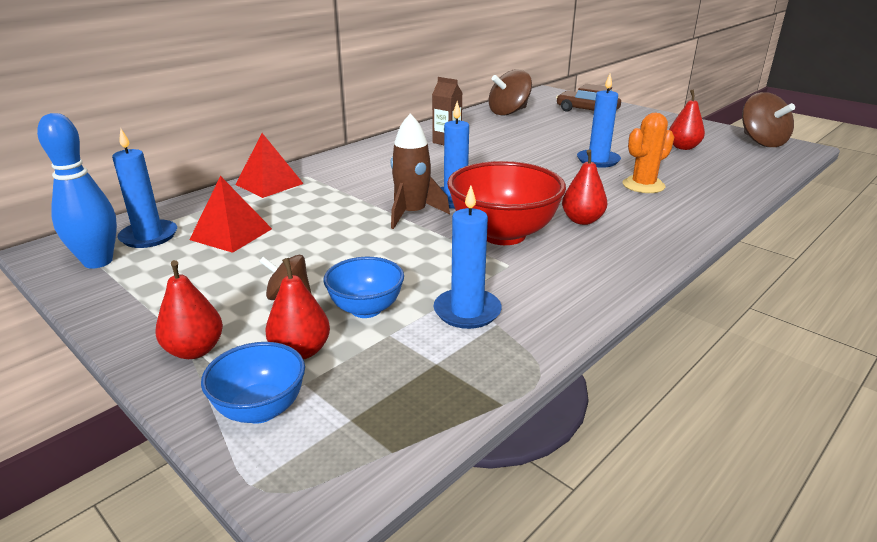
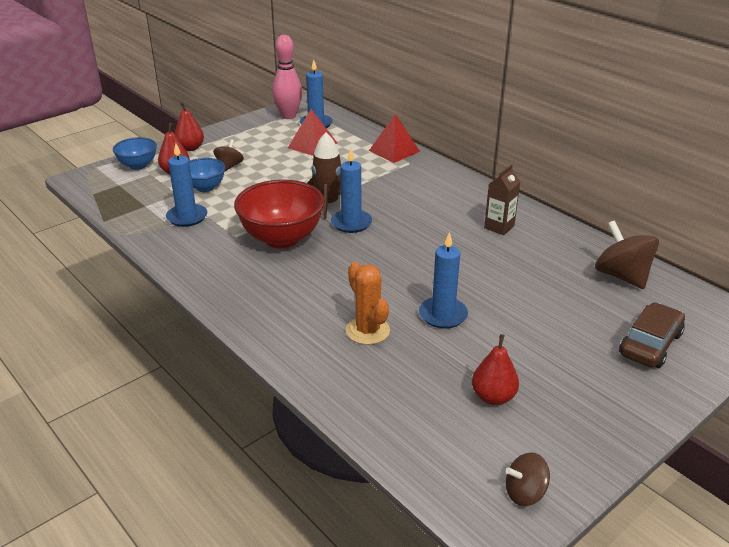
camera: 95 degrees right, 5 degrees up
(98, 262) = (288, 116): blue bowling pin -> pink bowling pin
(582, 220) = (296, 278): red pear -> none
(761, 142) = (525, 493): brown spinning top -> brown spinning top, size x0.58

